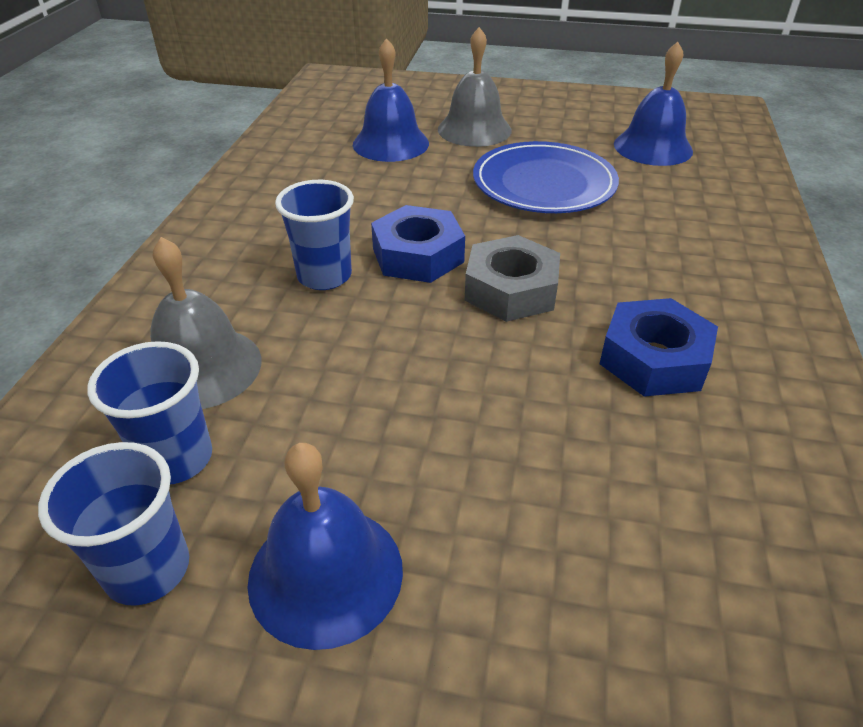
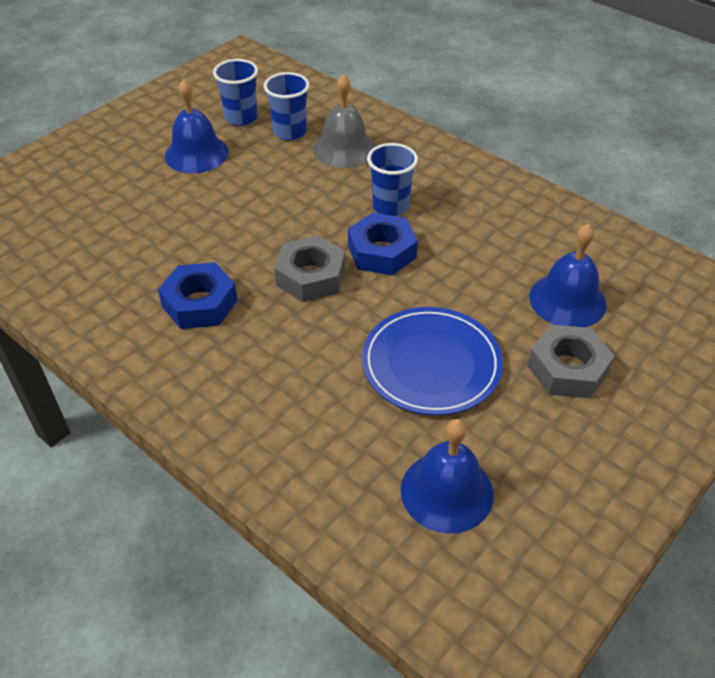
camera: 120 degrees right, 5 degrees up
(474, 129) = (568, 369): grey bell -> grey nut

